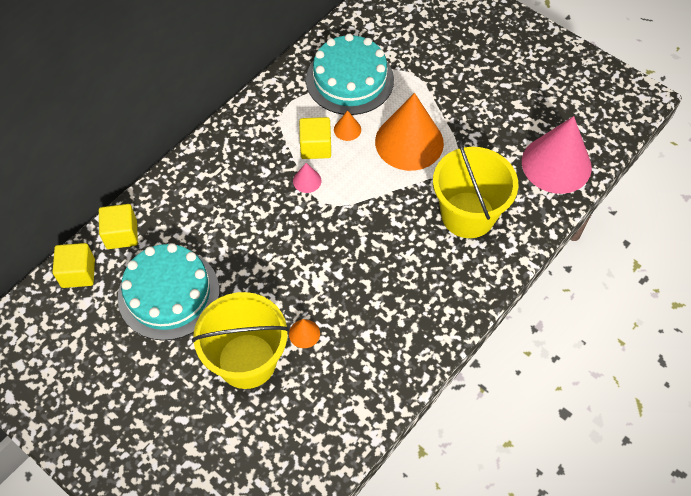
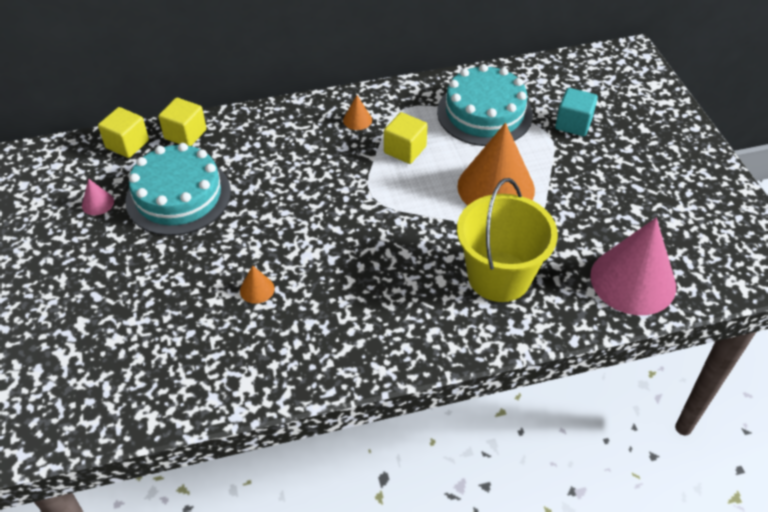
camera: 35 degrees right, 10 degrees down
(247, 361) = (189, 282): yellow bucket -> none
(307, 181) = (373, 171): pink cone -> pink cone (98, 203)
(347, 129) = (446, 150): orange cone -> orange cone (357, 120)
(422, 54) = (573, 124): none -> turquoise cube

